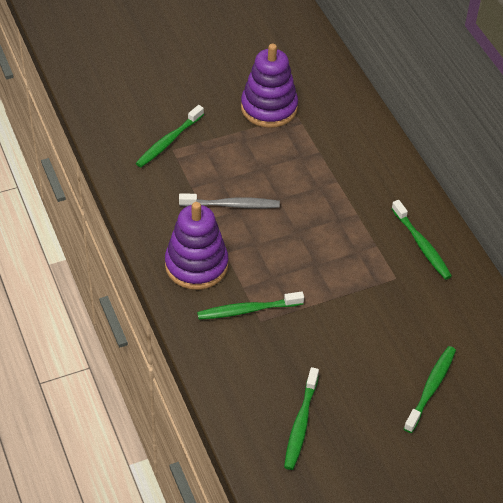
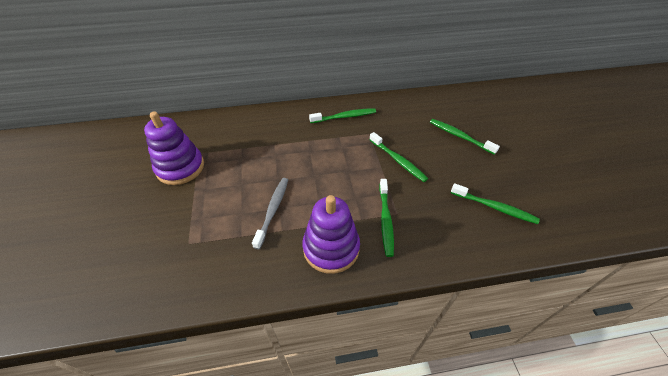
camera: 75 degrees left, 0 degrees up
(168, 141) = (176, 245): green toothbrush -> green toothbrush (398, 160)

